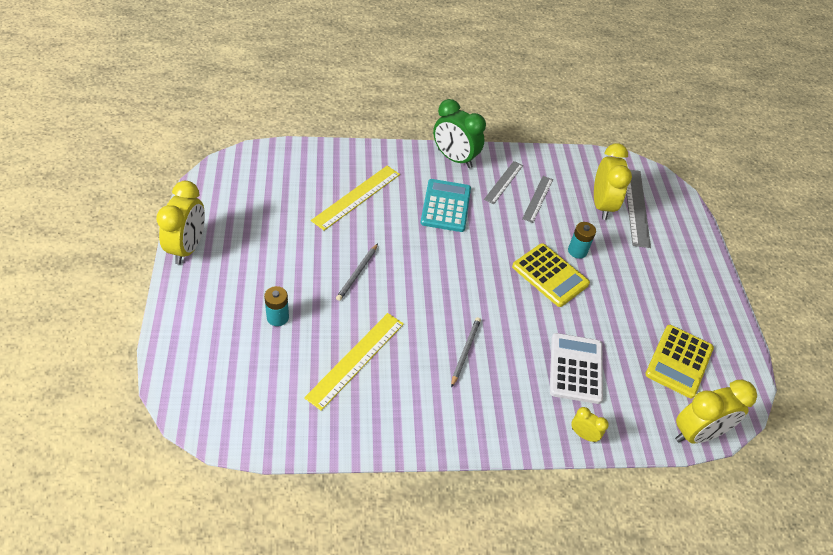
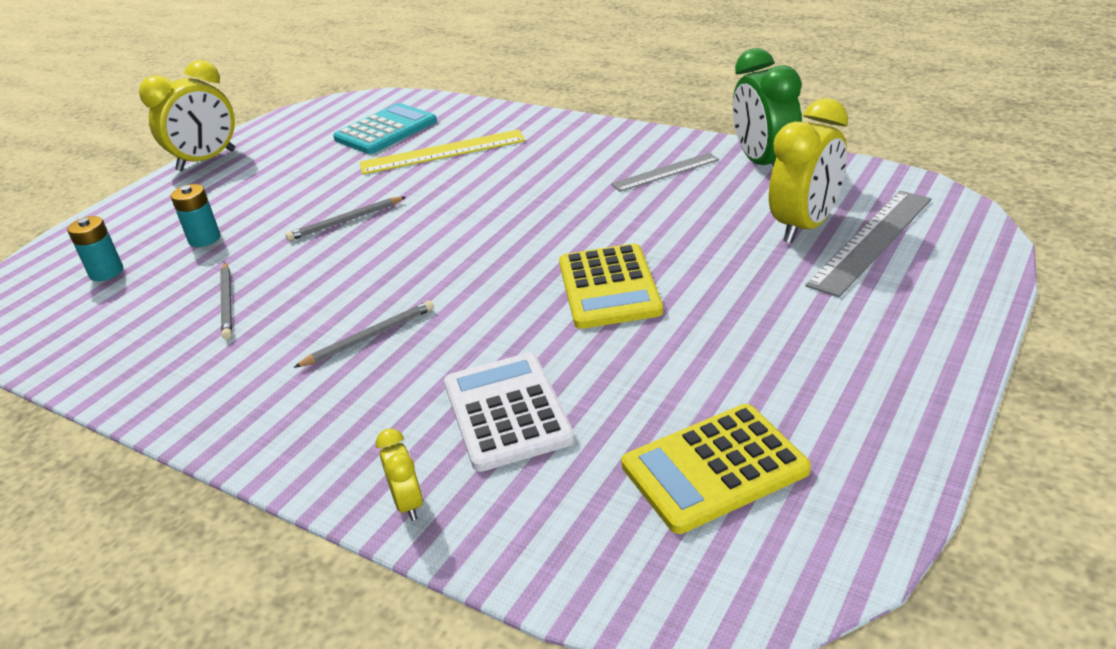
camera: 45 degrees right, 15 degrees down
(356, 359) = (227, 303): yellow ruler -> grey pencil
(446, 206) = (547, 181): turquoise calculator -> turquoise calculator (386, 130)
(454, 158) = (621, 138): green clock -> green clock (764, 164)
(538, 199) = (698, 199): grey ruler -> none
(575, 368) = (507, 412): white calculator -> white calculator turned 60 degrees counterclockwise
(577, 251) = (692, 270): turquoise battery -> turquoise battery (106, 272)
(697, 433) = (622, 594): yellow clock -> none

